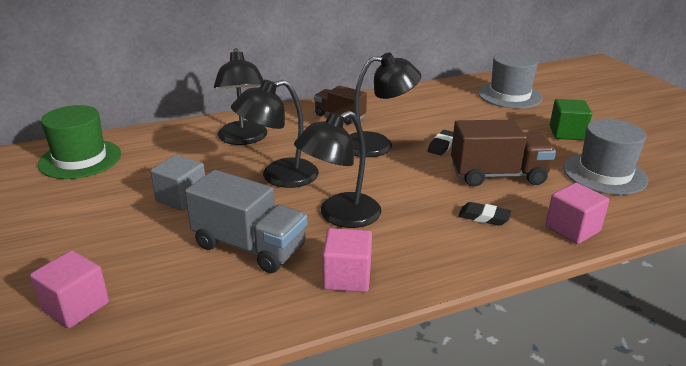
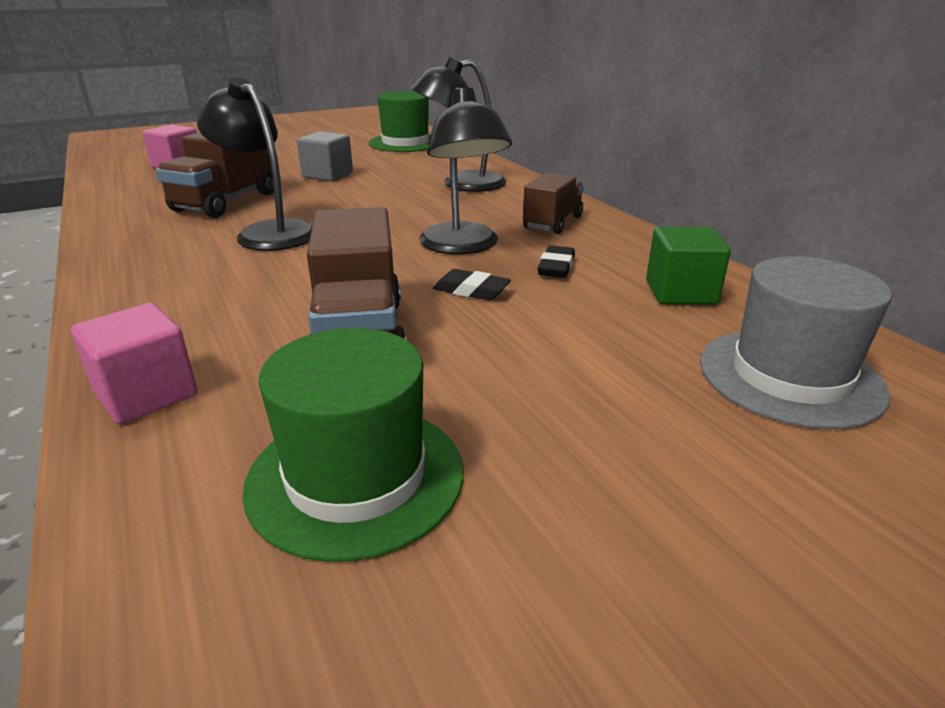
camera: 85 degrees right, 0 degrees up
(249, 246) = (227, 202): grey truck -> brown truck
(279, 176) = (367, 203): black lamp -> none
(347, 277) = (144, 239): pink cube -> none
(484, 217) = (225, 315): black eraser -> black eraser (556, 267)
(567, 133) = (587, 445): green cube -> green cube (680, 292)
(604, 174) = (356, 477): grey hat -> green hat

